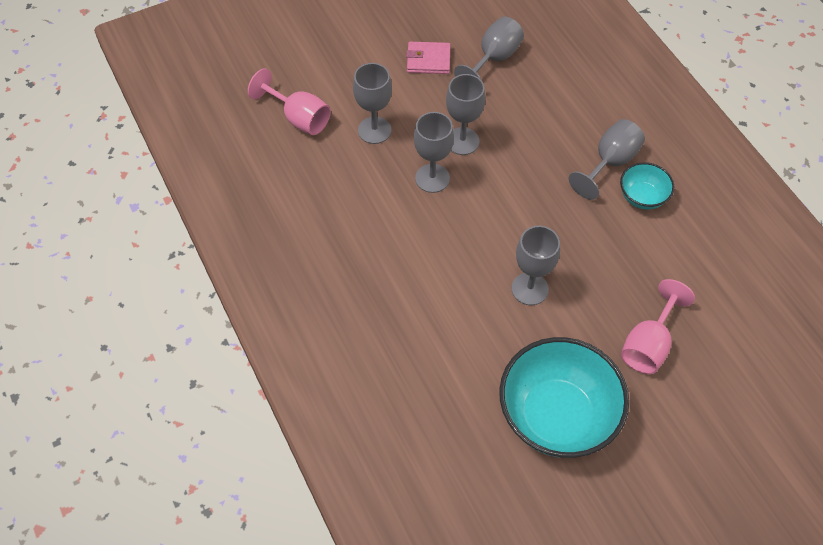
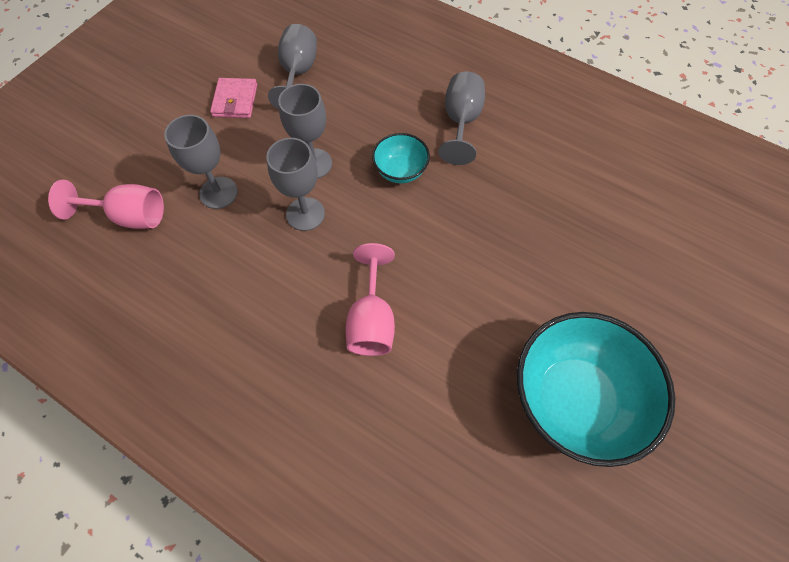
camera: 30 degrees left, 5 degrees up
(428, 60) = (235, 100): pink wallet -> pink wallet turned 60 degrees counterclockwise
(529, 289) = (466, 279): grey goblet -> none
(642, 197) = (509, 140): turquoise bowl -> turquoise bowl (400, 171)
(648, 344) = (605, 277): pink goblet -> pink goblet (371, 320)

